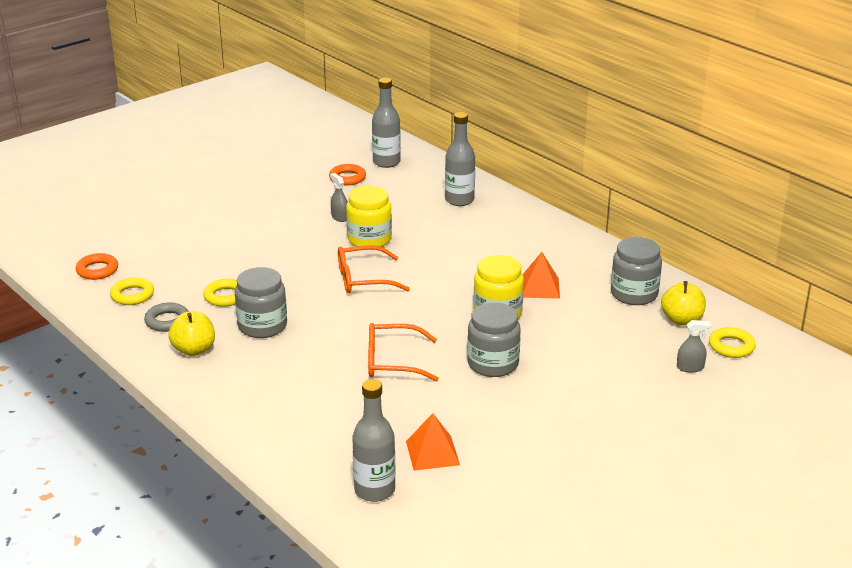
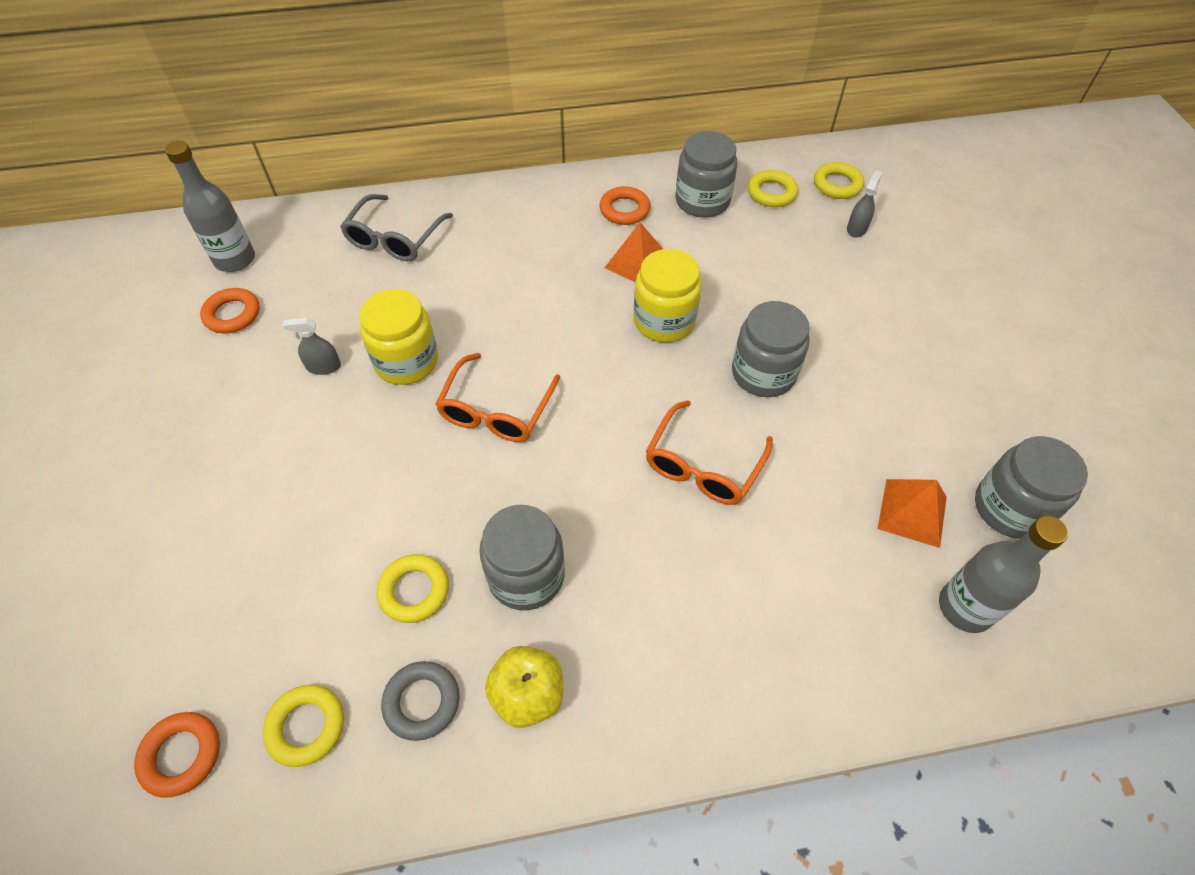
camera: 60 degrees left, 25 degrees up
(459, 200) = (395, 238): grey bottle -> grey glasses
(476, 495) = (1010, 508): none -> grey jar
(585, 267) = (624, 210): none -> orange ring
(681, 320) = (771, 193): yellow apple -> yellow ring

